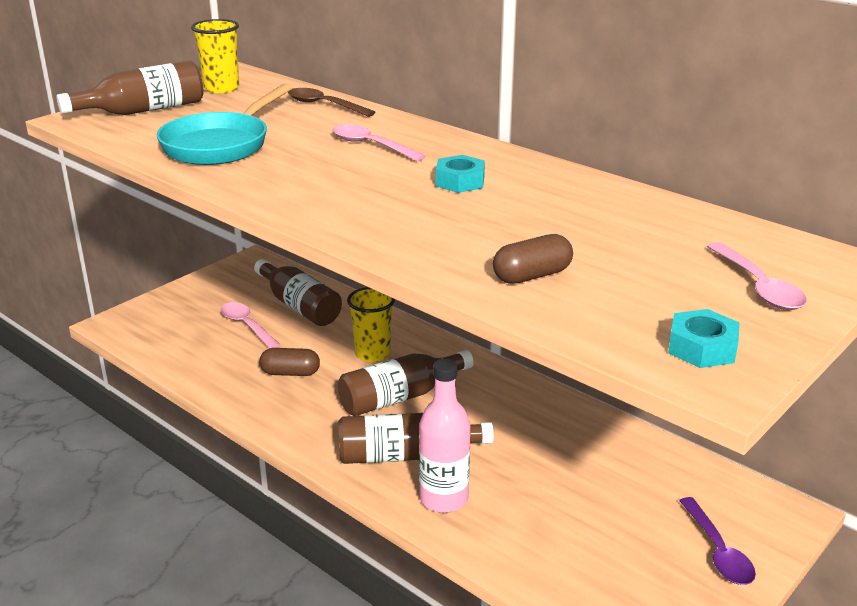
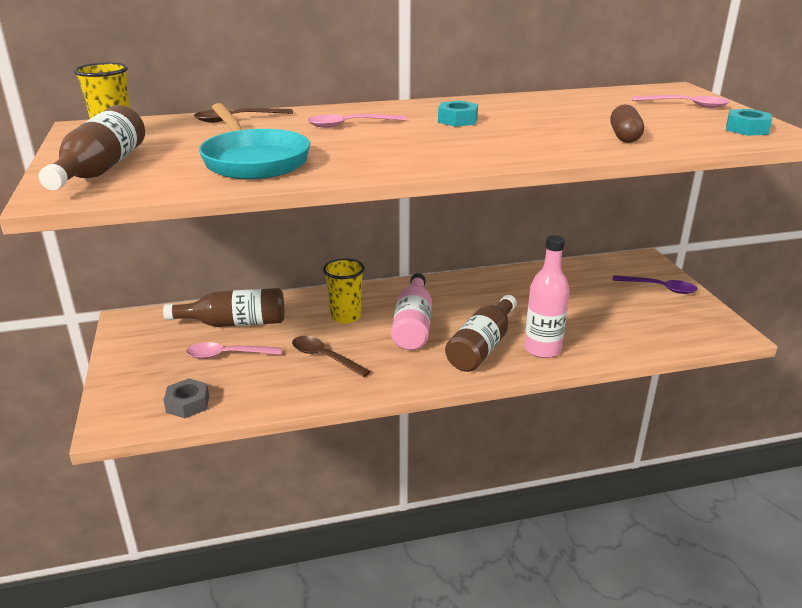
camera: 55 degrees left, 0 degrees up
(163, 341) = (187, 404): none -> grey nut
(290, 373) = (324, 357): brown capsule -> brown spoon
(400, 397) = (413, 325): brown bottle -> pink bottle

